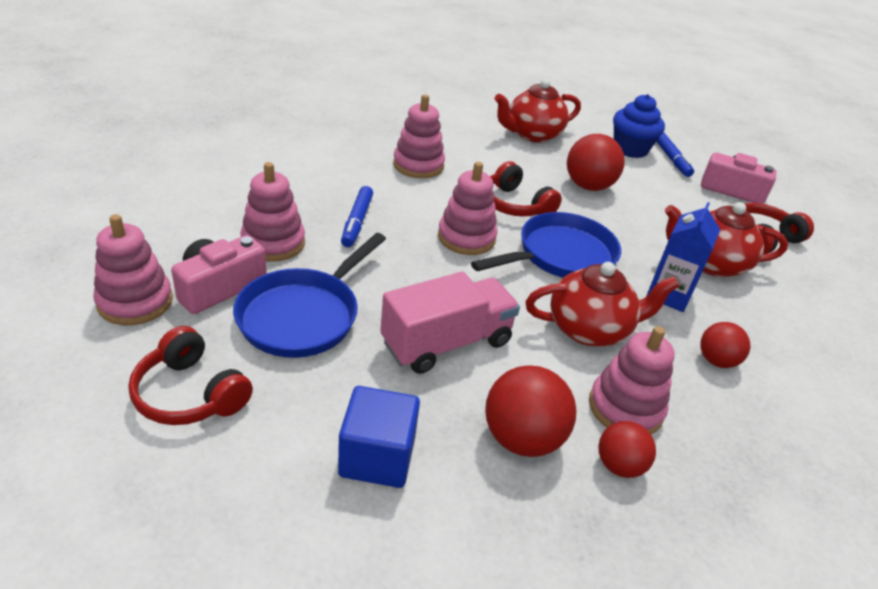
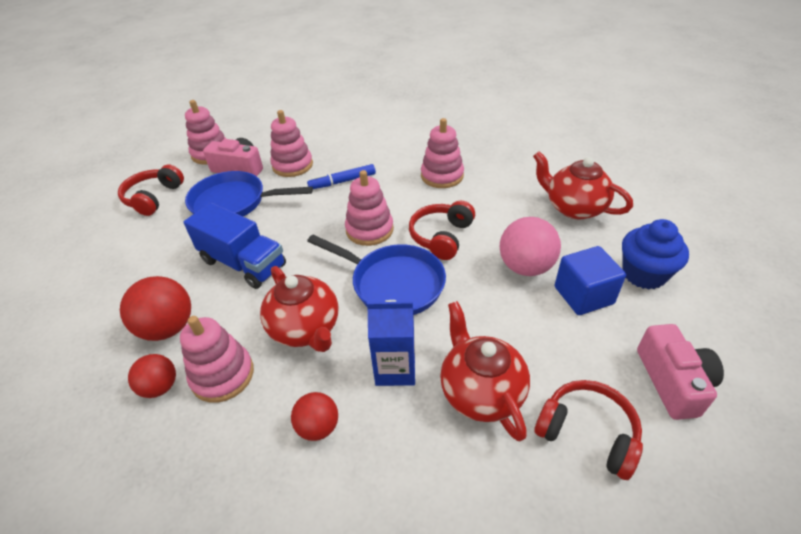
camera: 70 degrees right, 5 degrees up
(377, 457) = (131, 273): blue cube -> blue cube (583, 295)
(446, 343) = (243, 263): pink truck -> blue truck
(588, 186) = (525, 267): red ball -> pink ball
(671, 159) = (671, 311): blue marker -> none

